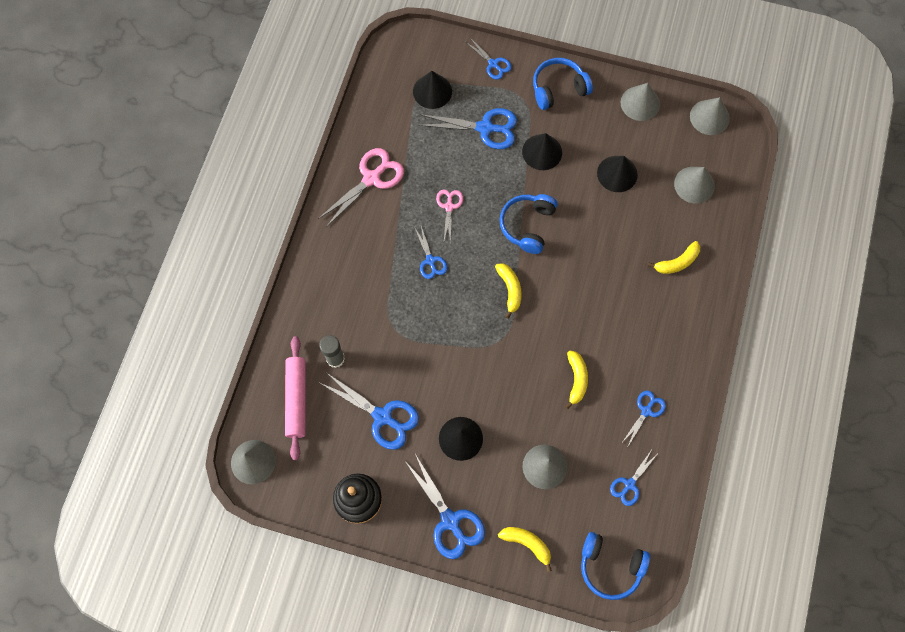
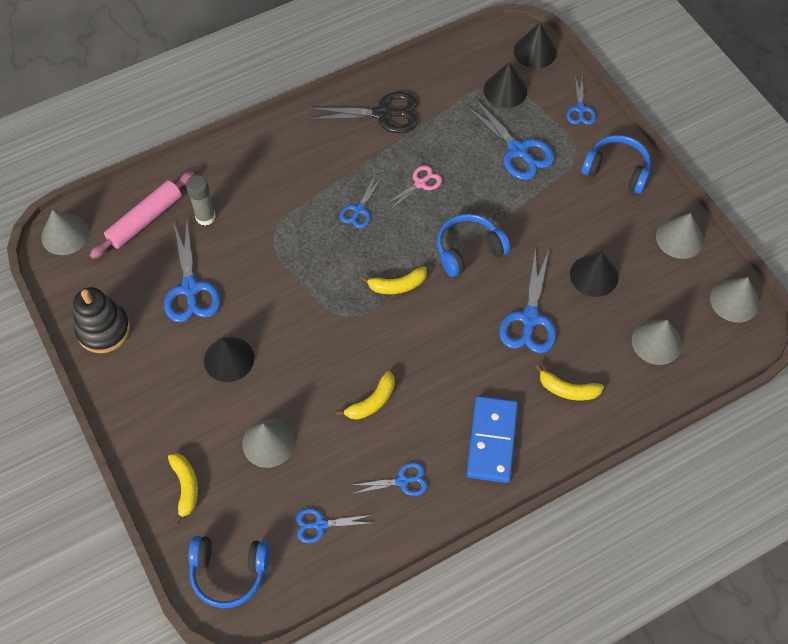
camera: 45 degrees right, 10 degrees down
(371, 178) = (383, 114): pink scissors -> black scissors
(450, 521) = (149, 411): blue scissors -> blue scissors (529, 319)
(510, 290) = (397, 285): yellow banana -> yellow banana turned 45 degrees clockwise
(542, 152) = (546, 206): black cone -> black cone (535, 51)
(610, 566) = (229, 572): blue headphones -> blue headphones turned 60 degrees counterclockwise
(668, 336) = (491, 440): none -> blue domino

